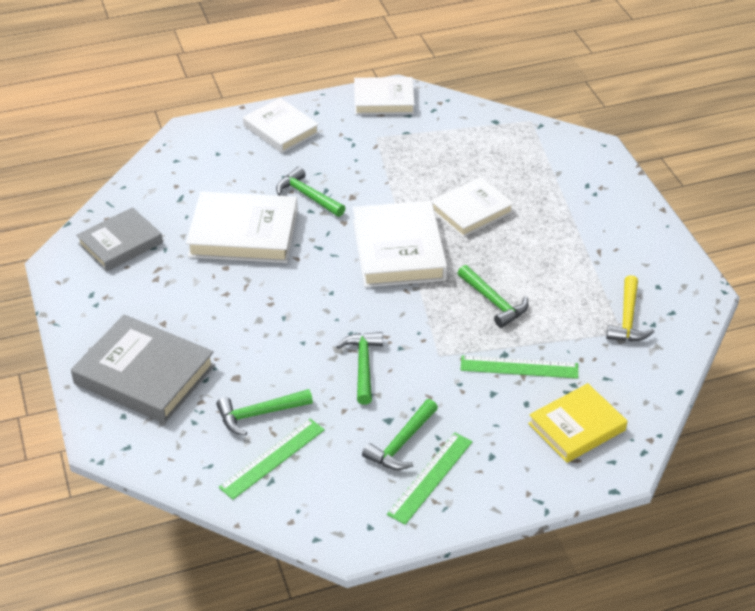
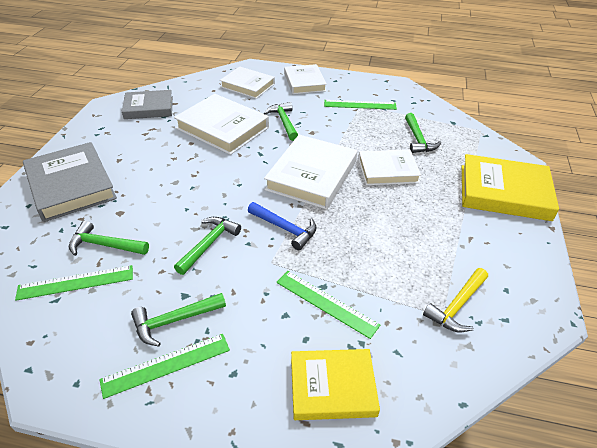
camera: 30 degrees right, 0 degrees up
(375, 137) = (360, 105): none -> green ruler
(384, 100) = (384, 87): white book -> white book (248, 85)
(422, 318) = (285, 228): none -> blue hammer
(493, 302) = (349, 240): green hammer -> green hammer (417, 139)
(599, 188) = (504, 192): none -> yellow book

